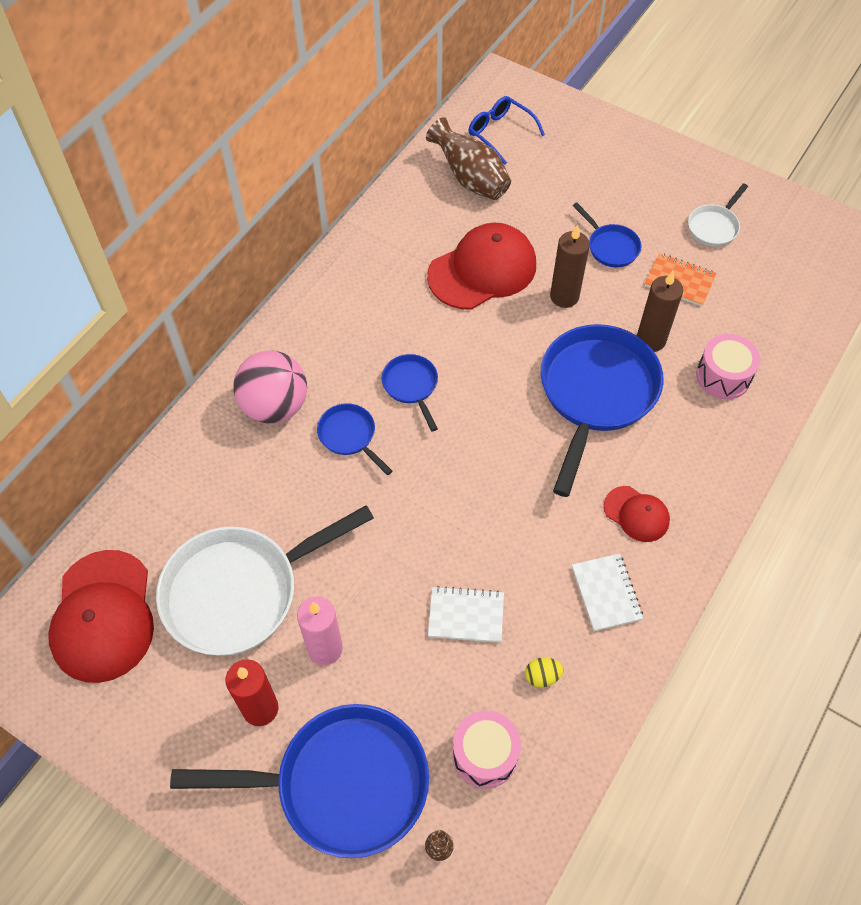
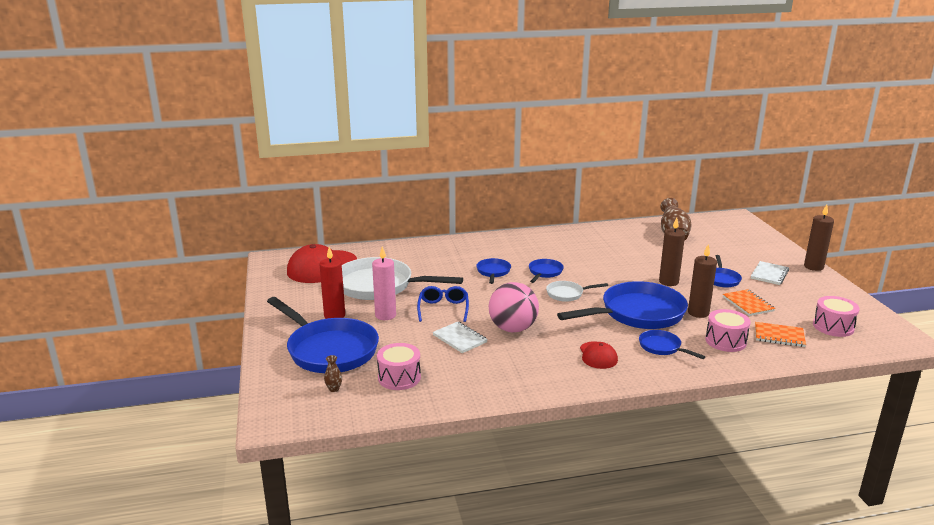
camera: 45 degrees right, 35 degrees down
(275, 406) = (475, 252): pink ball -> pink ball (513, 329)
(482, 270) = (636, 259): red cap -> none
(500, 133) = (712, 229): blue glasses -> blue glasses (443, 309)
(542, 676) = (464, 373): yellow egg -> none
(606, 593) = (540, 368): white notebook -> white notebook (769, 274)
(672, 148) = (813, 267): none -> brown candle
(680, 441) = (662, 347): none -> blue pan
(714, 226) = (801, 297): white pan -> white pan (567, 294)
(758, 324) = (779, 336): none -> orange notebook
(787, 264) = (833, 326): none -> pink drum

